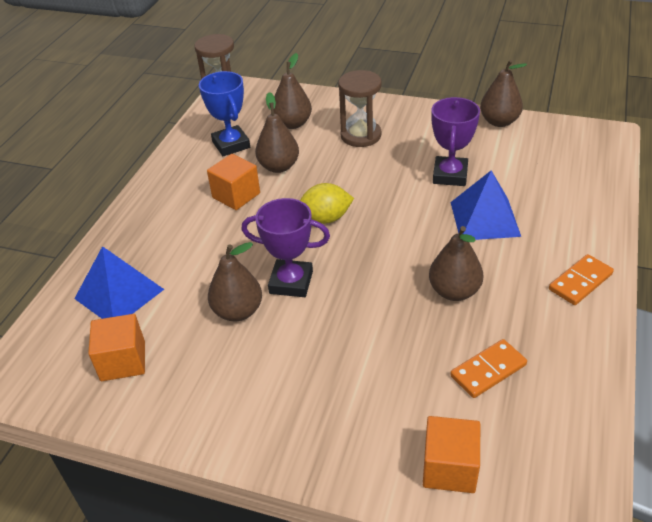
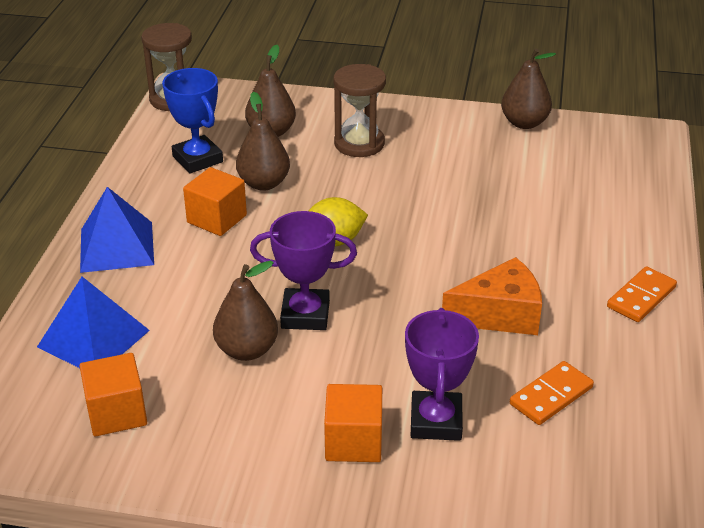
camera: 10 degrees left, 5 degrees down
(449, 468) = (523, 497): orange cube -> orange cube (353, 442)
(450, 175) = (475, 186): purple trophy -> purple trophy (436, 421)
(454, 291) = (500, 315): brown pear -> orange cheese
(484, 219) = (523, 234): blue pyramid -> blue pyramid (116, 246)

